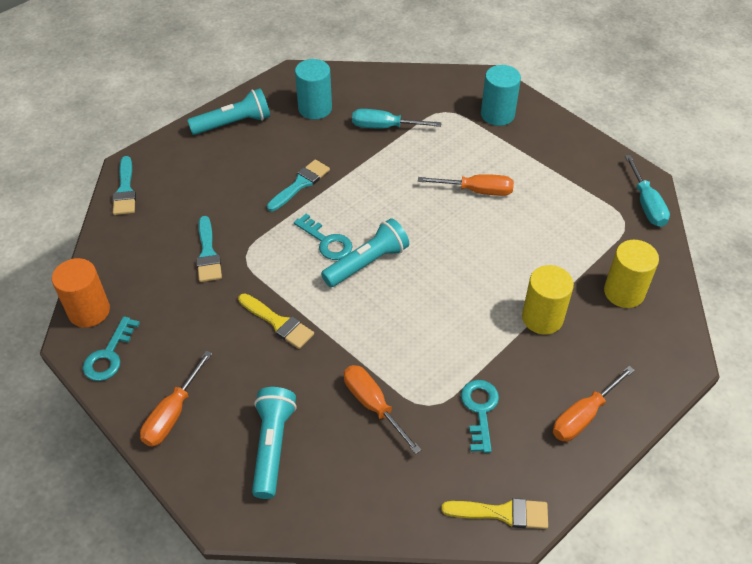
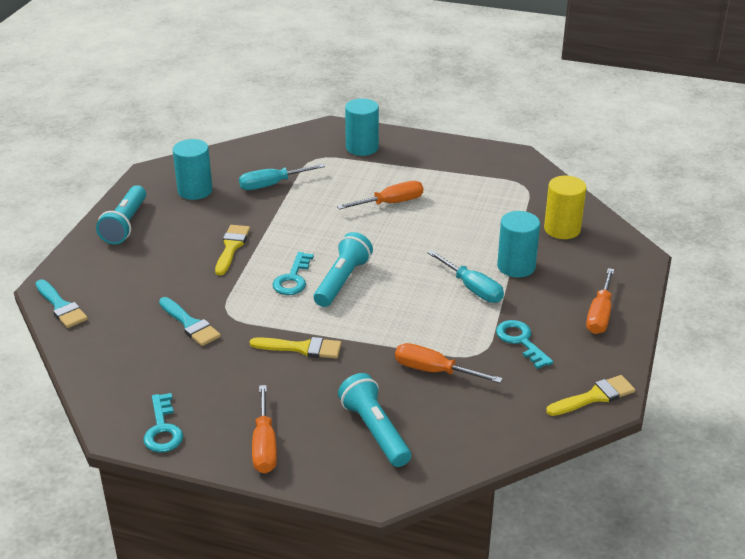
camera: 30 degrees left, 15 degrees down
(89, 311) = (111, 406): orange cylinder -> none
(233, 123) = (125, 224): turquoise flashlight -> turquoise flashlight turned 150 degrees clockwise
(300, 184) = (231, 247): turquoise brush -> yellow brush
(326, 241) = (293, 278): turquoise key -> turquoise key turned 90 degrees clockwise
(542, 318) = (516, 266): yellow cylinder -> turquoise cylinder
(646, 204) = (530, 169): turquoise screwdriver -> turquoise screwdriver (472, 288)

